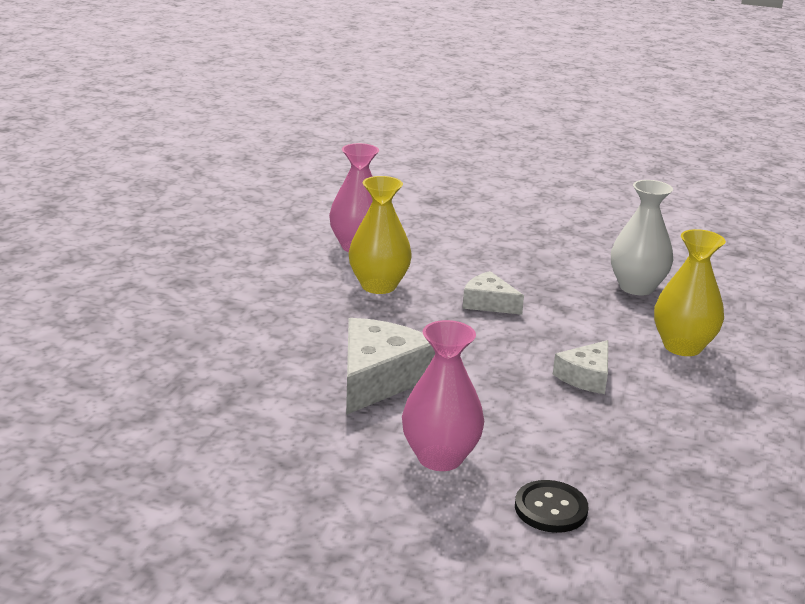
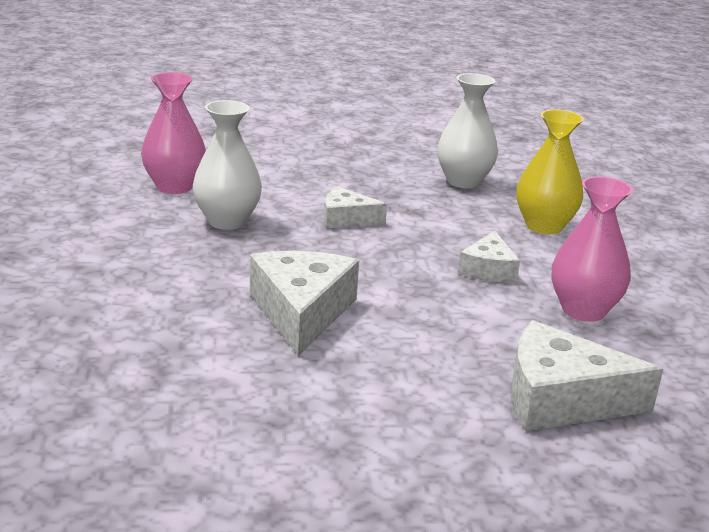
camera: 25 degrees left, 0 degrees up
(378, 286) = (227, 221): yellow vase -> white vase
(440, 457) = (423, 376): pink vase -> pink vase (583, 310)
(550, 508) = (561, 399): black button -> white cheese

